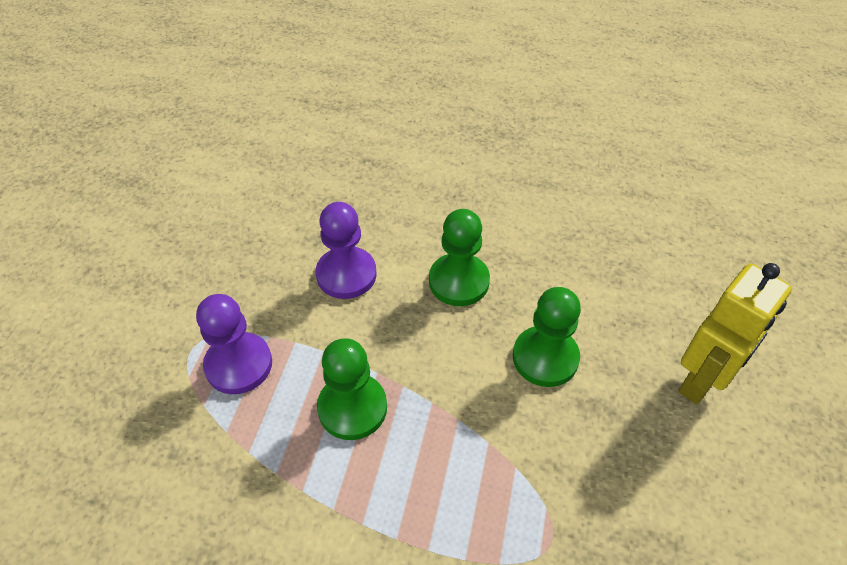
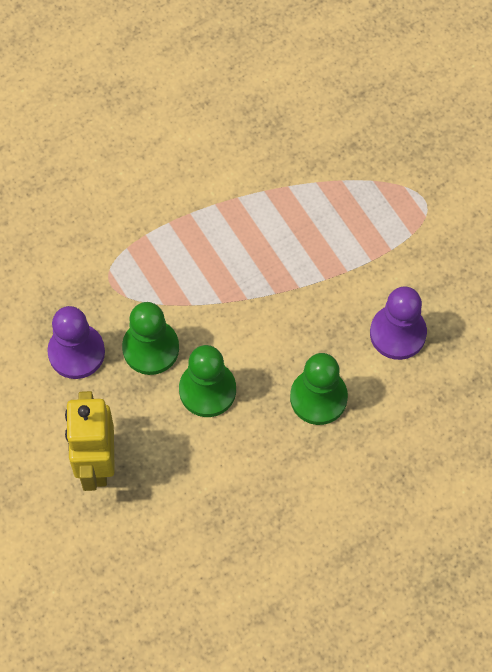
camera: 135 degrees right, 15 degrees up
(239, 365) = (384, 217): purple pawn -> purple pawn (76, 352)
(352, 408) = (288, 254): green pawn -> green pawn (150, 348)

